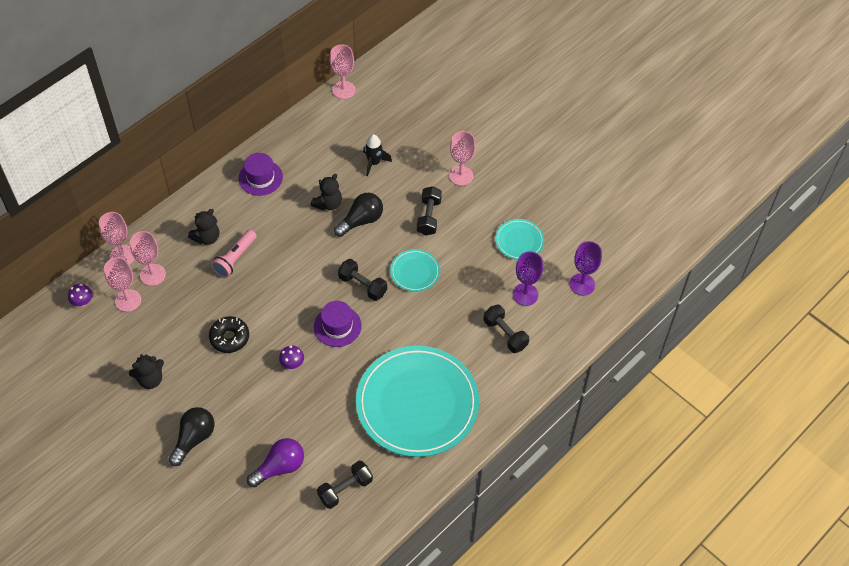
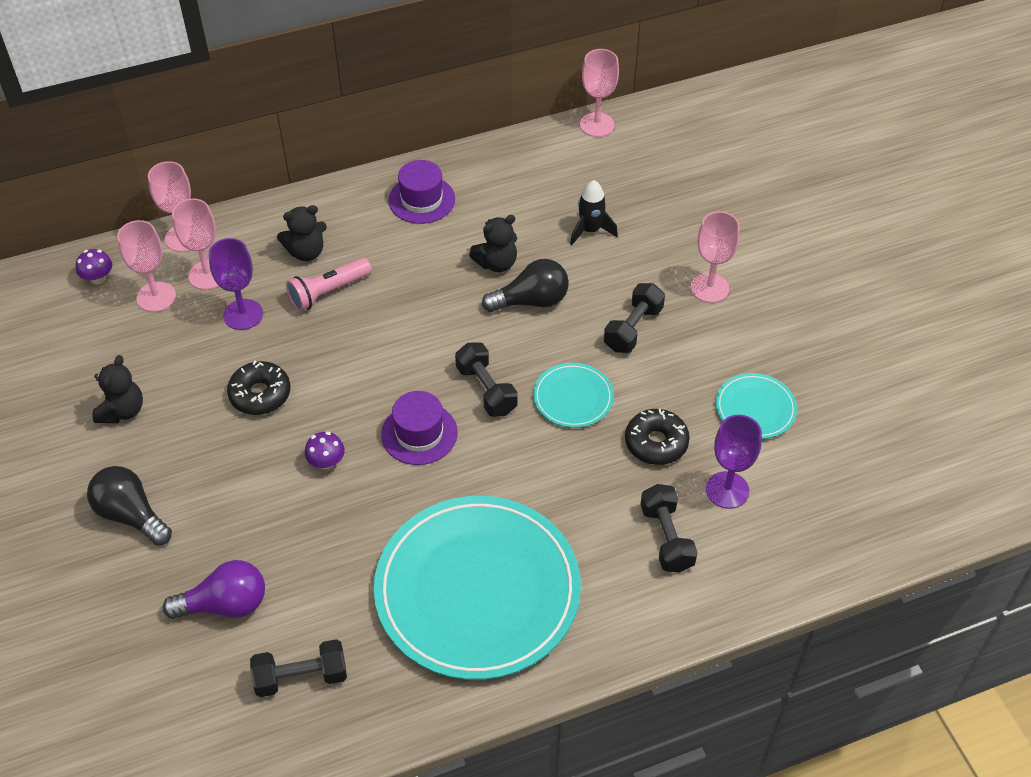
camera: 25 degrees right, 5 degrees down
(150, 379) = (122, 411): black teddy bear -> black teddy bear turned 75 degrees counterclockwise
(194, 439) = (131, 515): black light bulb -> black light bulb turned 105 degrees counterclockwise
(474, 281) = (656, 443): none -> black donut
(582, 284) = (826, 507): purple goblet -> purple goblet (243, 315)

